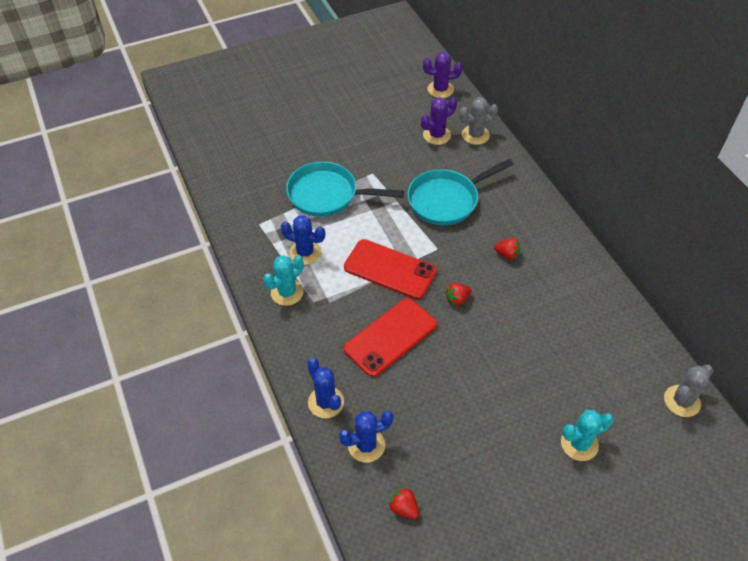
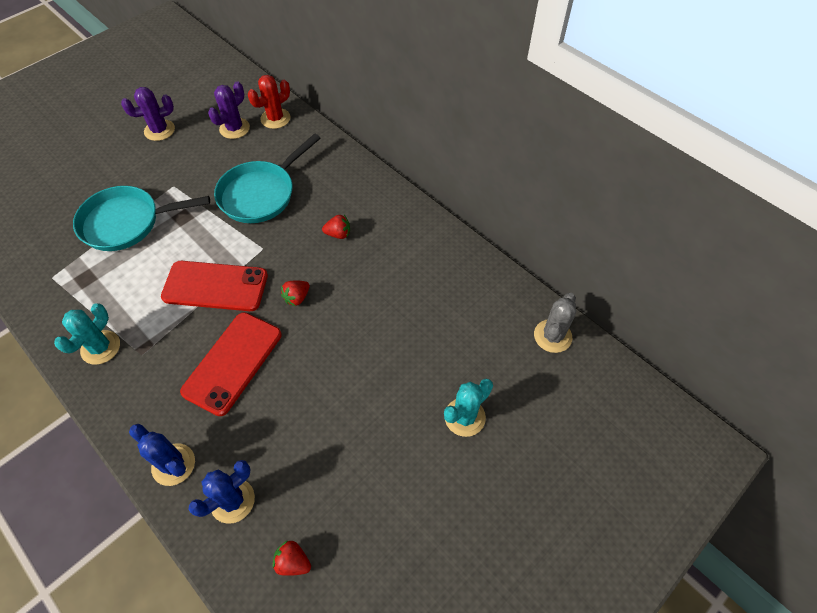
camera: 20 degrees left, 5 degrees up
(305, 252) = (113, 295): blue cactus -> none
(440, 89) = (228, 81): purple cactus -> purple cactus (159, 130)
(475, 135) = (275, 118): grey cactus -> red cactus

